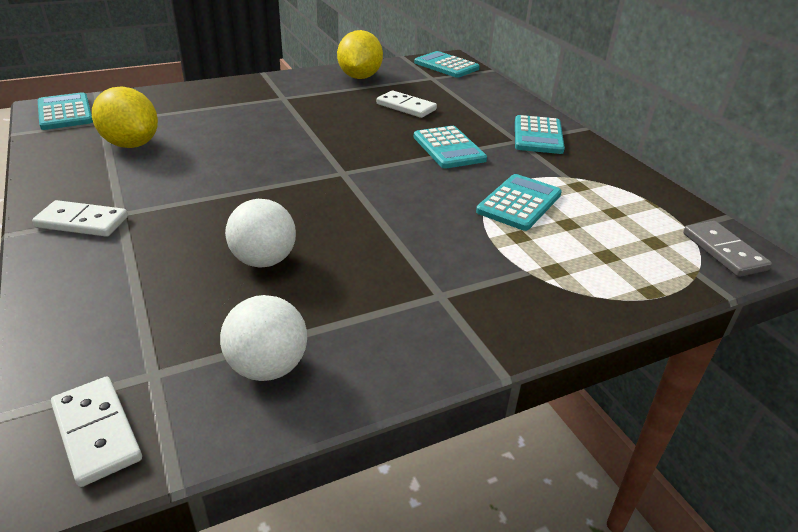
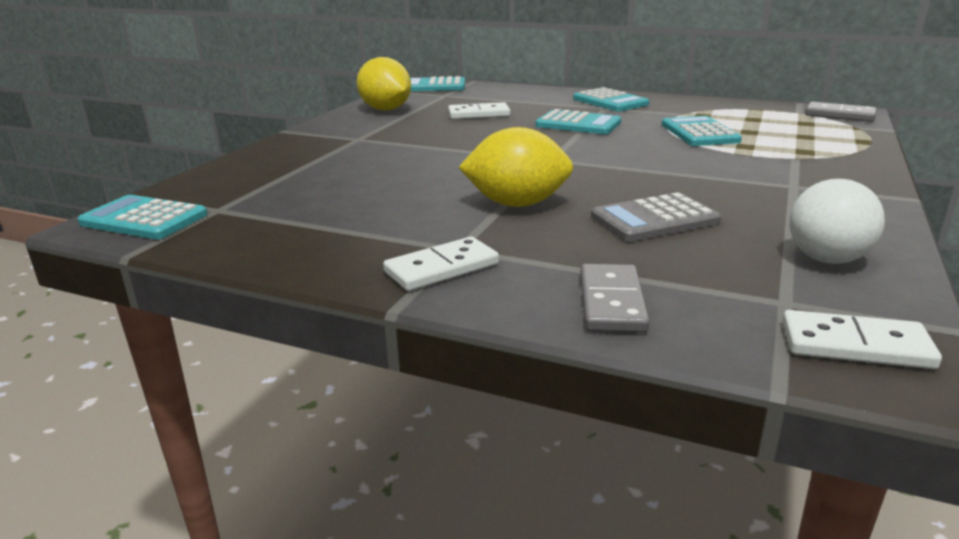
camera: 40 degrees left, 10 degrees down
(83, 301) = (611, 302): none -> grey domino
(131, 144) = (310, 210): yellow lemon -> yellow lemon (517, 204)
(264, 260) = (654, 219): white ball -> grey calculator

